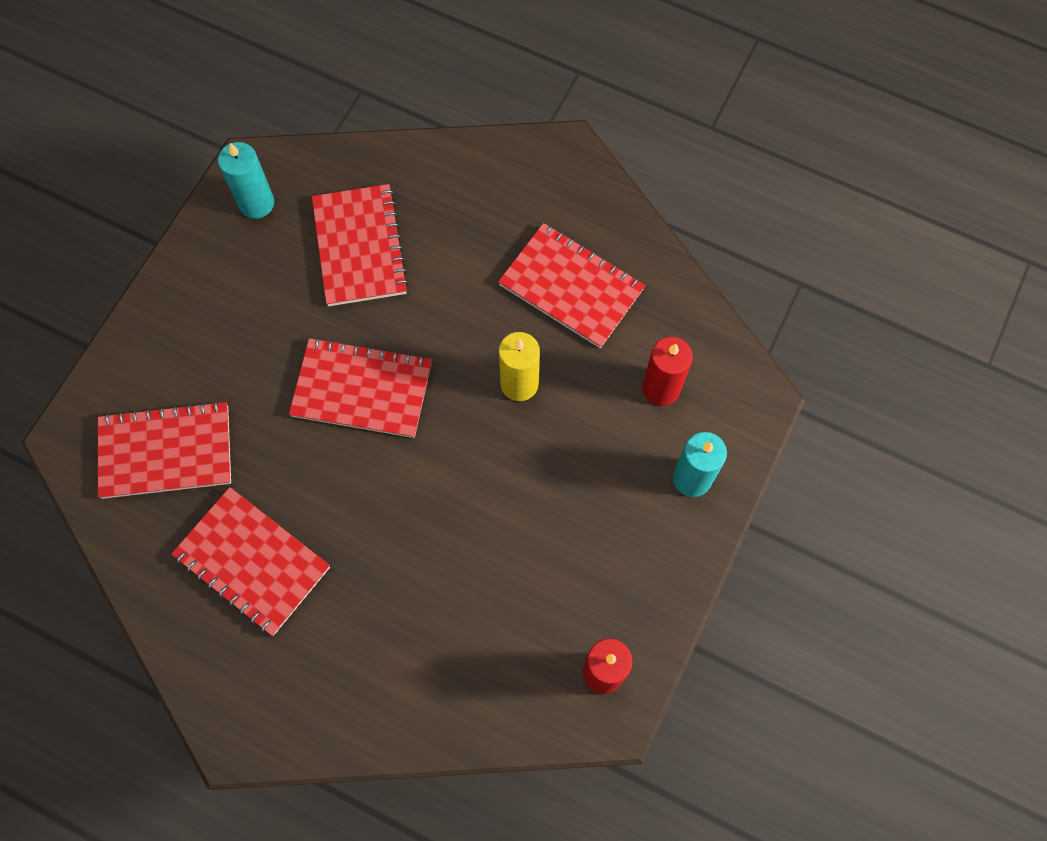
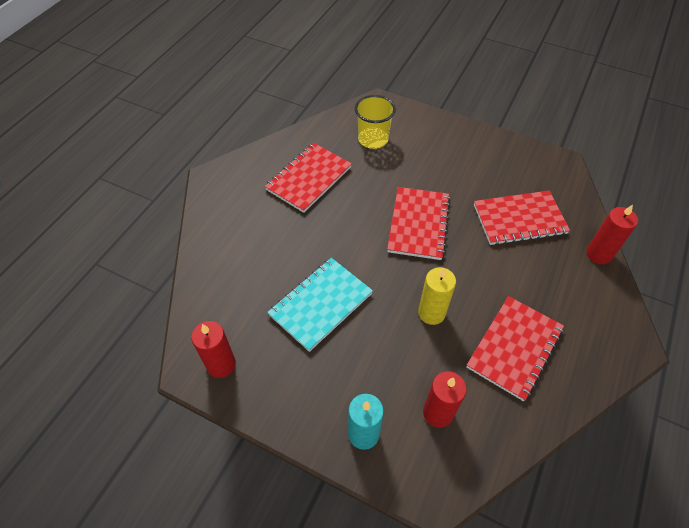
camera: 90 degrees right, 15 degrees down
(166, 452) = (373, 139): red notebook -> yellow cup
(256, 203) = (538, 167): turquoise candle -> none
(426, 158) = (598, 254): none -> red candle
(505, 535) = (321, 304): none -> turquoise notebook

